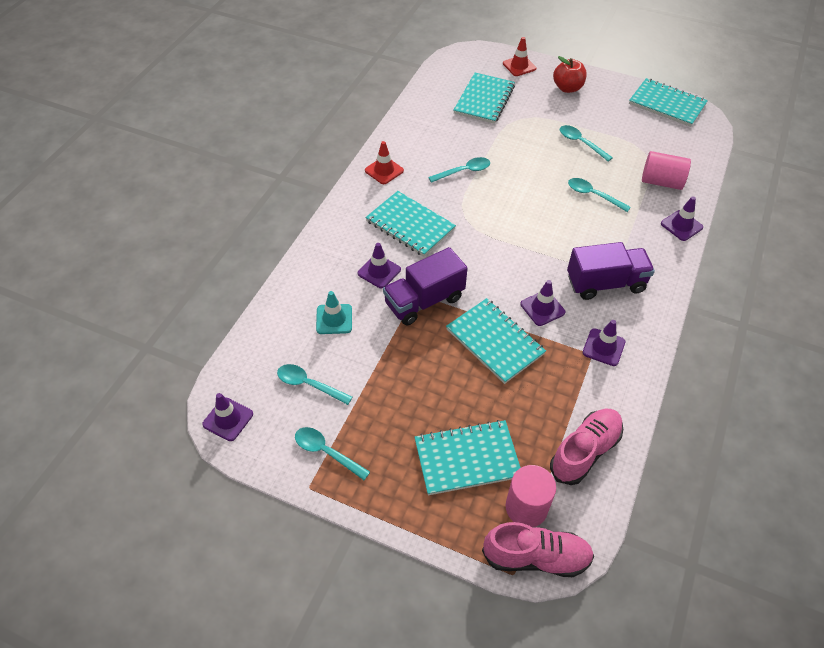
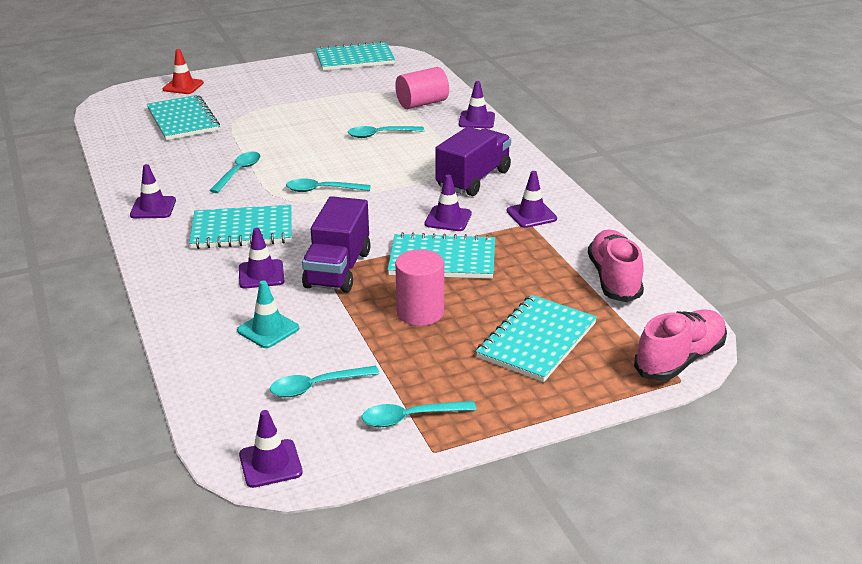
camera: 45 degrees left, 20 degrees down
(384, 170) = (153, 208): red traffic cone -> purple traffic cone
(526, 507) = (627, 337): pink cylinder -> pink cylinder (420, 312)
(567, 88) = (252, 82): red apple -> none
(581, 143) = (319, 109): turquoise spoon -> turquoise spoon (322, 190)

